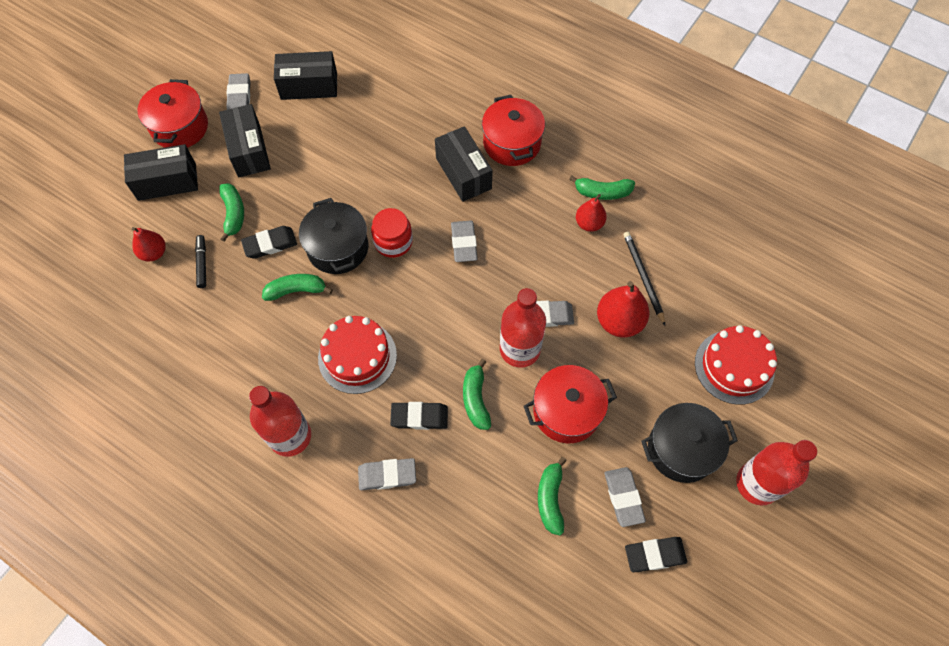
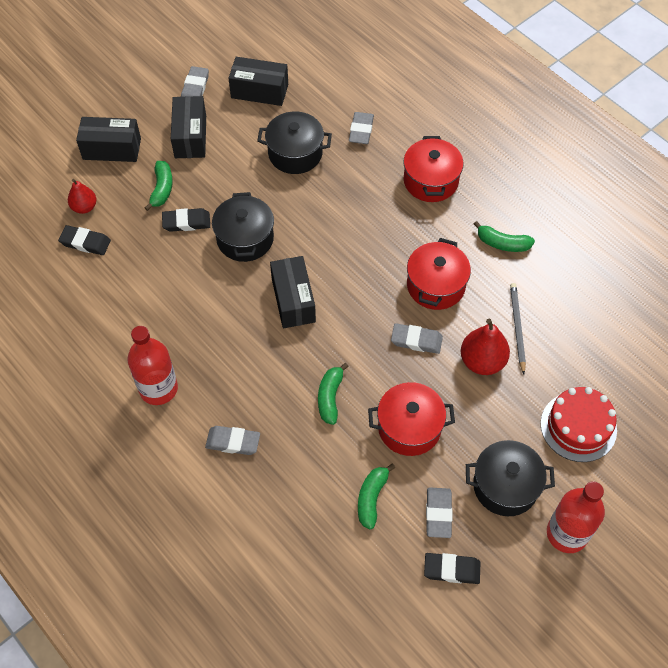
camera: 15 degrees right, 5 degrees down
(180, 127) = (135, 104): red pot -> red pot (436, 285)
(202, 263) = (123, 225): black marker -> none
(296, 290) = (198, 267): green banana -> none
(357, 356) = (235, 336): red cake -> none
(365, 144) = (295, 153): none -> black pot
(393, 242) = (296, 244): red jar -> none
(419, 417) = (275, 400): black eraser -> black eraser (85, 242)
(463, 173) = (377, 198): black box -> black box (293, 300)
(464, 243) = (359, 260): grey eraser -> grey eraser (361, 130)
(520, 349) = (383, 364): red bottle -> none
(589, 224) = (481, 268): red pear -> none
(643, 277) = (517, 327): black pencil -> grey pencil

